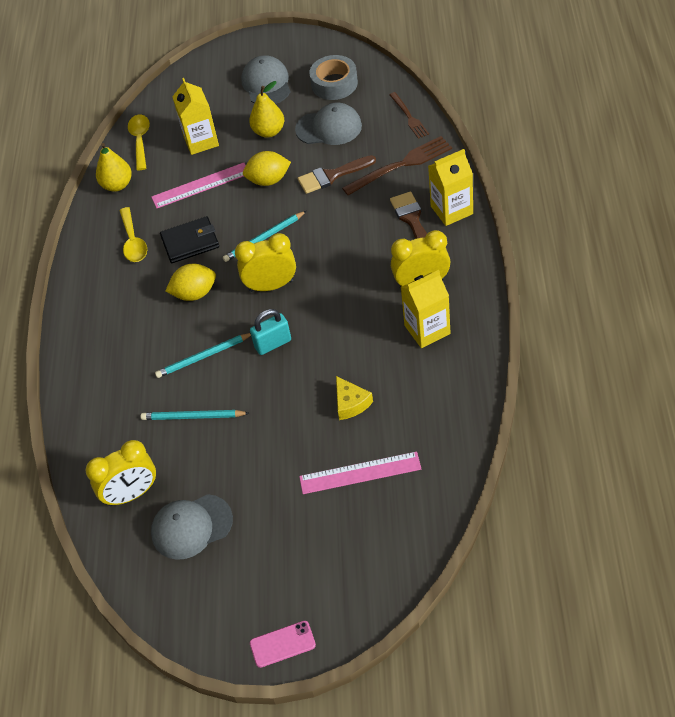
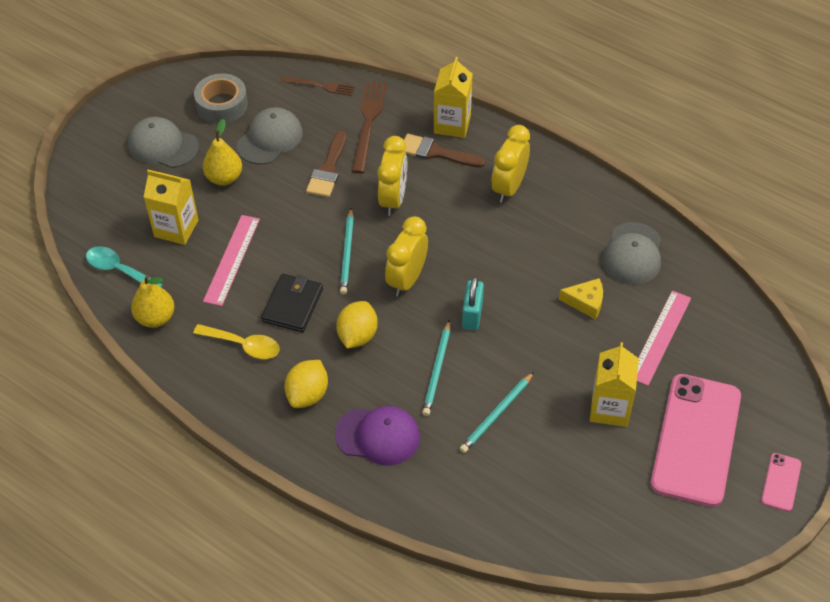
camera: 60 degrees left, 0 degrees up
(117, 362) = (378, 436): none -> purple cap
(131, 494) = (539, 505): yellow clock -> yellow clock (393, 199)
(140, 140) = (119, 270): yellow spoon -> turquoise spoon
(191, 527) = (613, 480): grey cap -> grey cap (632, 254)
(268, 180) = (283, 211): yellow lemon -> yellow lemon (307, 394)
(276, 559) = (696, 440): none -> pink phone
(427, 329) = (558, 212): yellow carton -> yellow carton (609, 408)

